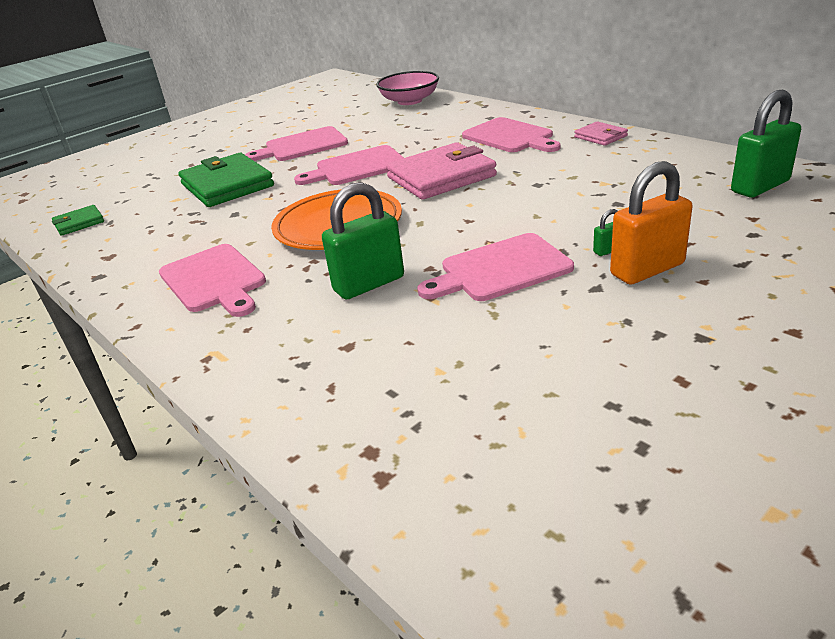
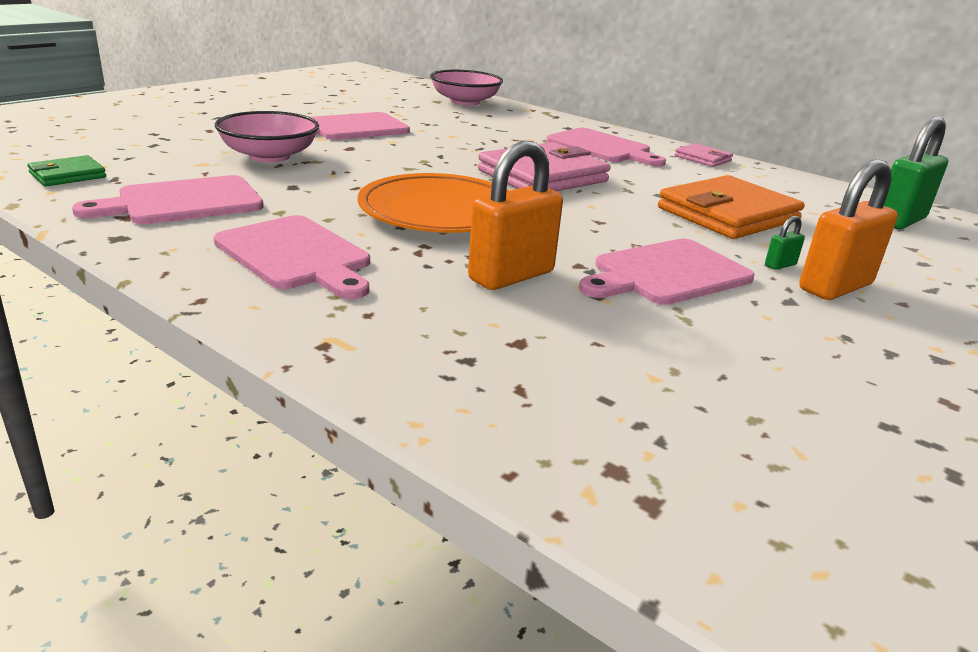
camera: 15 degrees left, 5 degrees down
(227, 185) = (269, 156): green wallet -> pink bowl
(357, 167) = (433, 156): pink cutting board -> pink cutting board (183, 202)
(369, 284) = (511, 276): green padlock -> orange padlock
(589, 199) = (727, 214): none -> orange wallet

